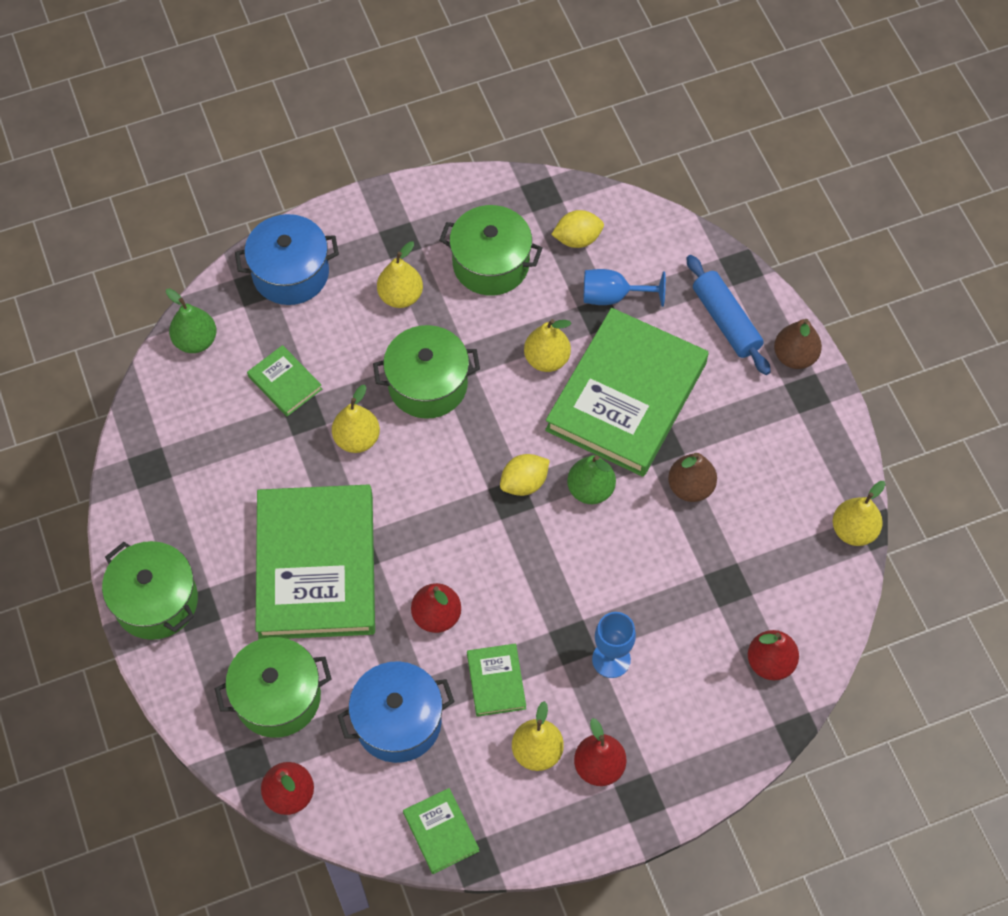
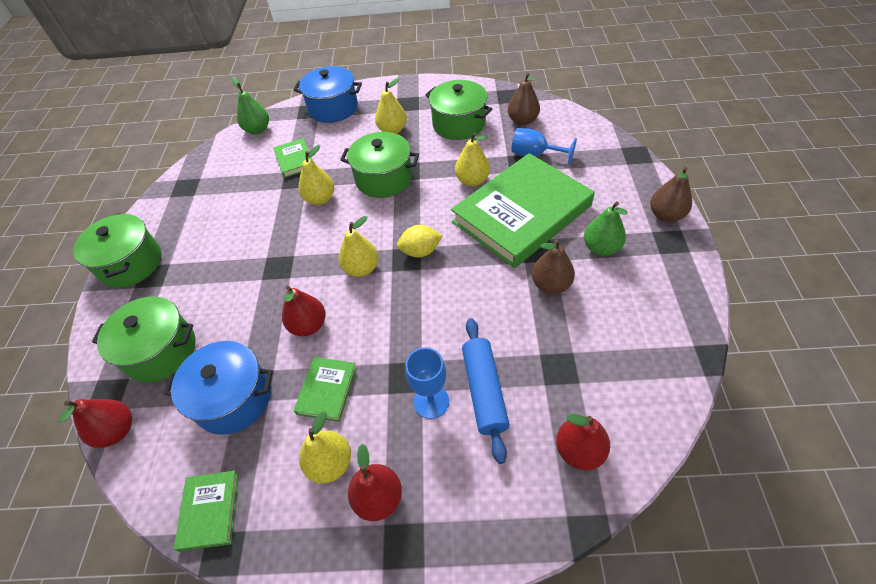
camera: 25 degrees right, 10 degrees down
(316, 566) = (246, 268): green book -> none
(577, 239) = (522, 121): yellow lemon -> brown pear
(590, 489) = (469, 267): green pear -> green pear (601, 248)
(725, 321) = (615, 183): blue rolling pin -> blue rolling pin (484, 391)
(853, 530) = (691, 354): yellow pear -> yellow pear (361, 268)

